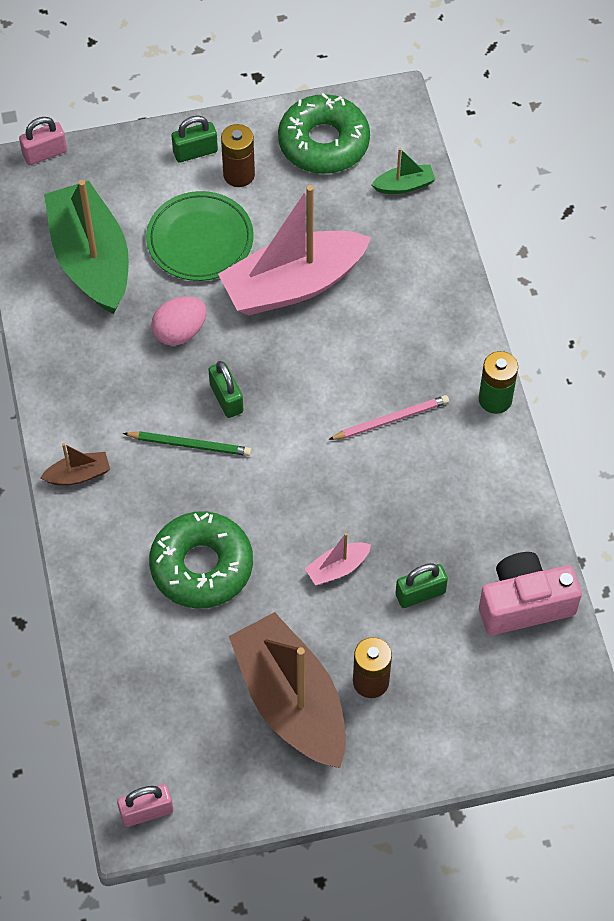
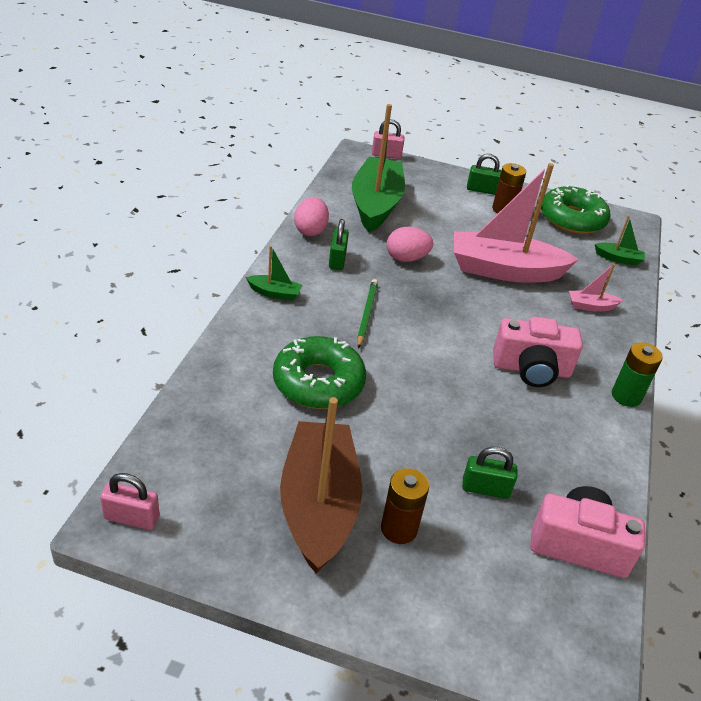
camera: 25 degrees right, 20 degrees down
(48, 352) = (310, 230): none -> pink egg
(78, 475) = (275, 293): brown boat -> green boat
(190, 445) = (366, 314): green pencil -> green pencil turned 120 degrees counterclockwise
(200, 240) = (455, 225): green plate -> none
(226, 398) = (412, 303): green padlock -> green padlock (337, 260)
(337, 568) = (425, 436): pink boat -> pink boat (590, 306)
(391, 419) = (531, 369): pink pencil -> pink camera

